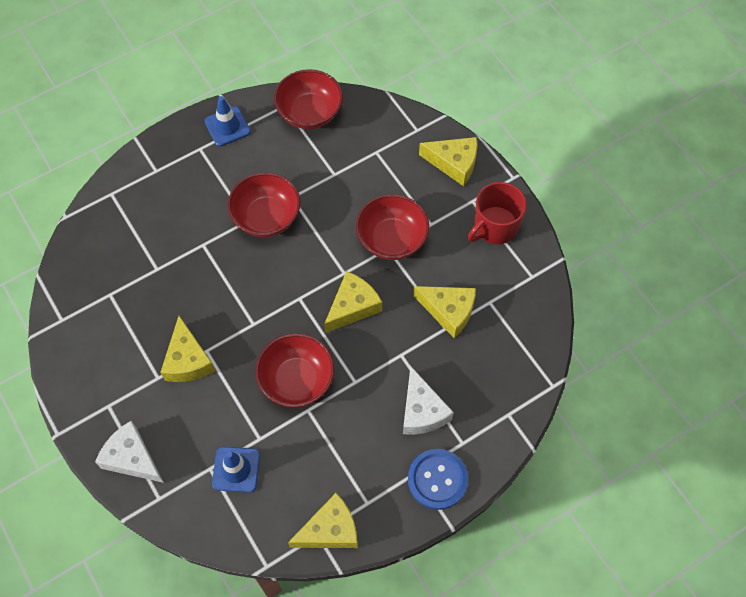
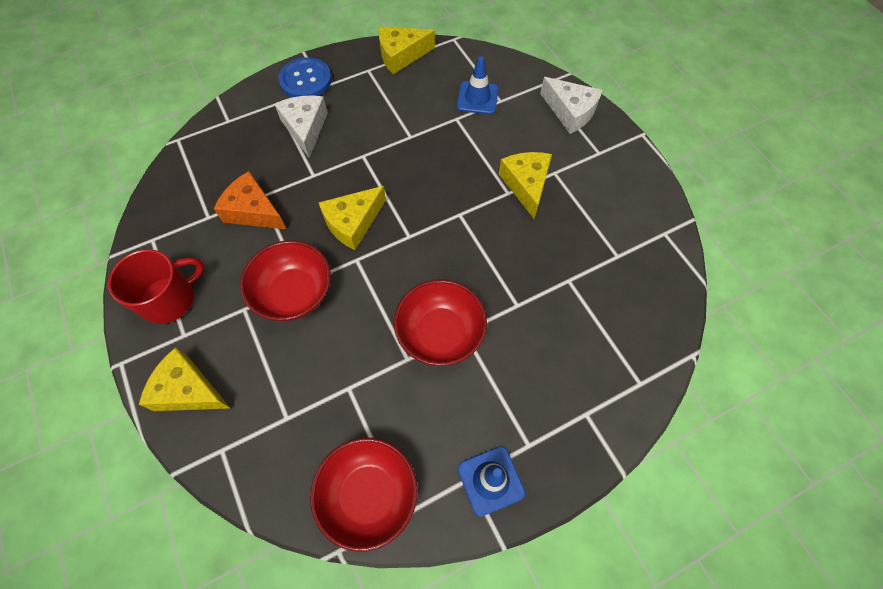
camera: 175 degrees left, 0 degrees up
(297, 380) = (418, 160): red bowl -> none
(448, 311) = (253, 211): yellow cheese -> orange cheese

